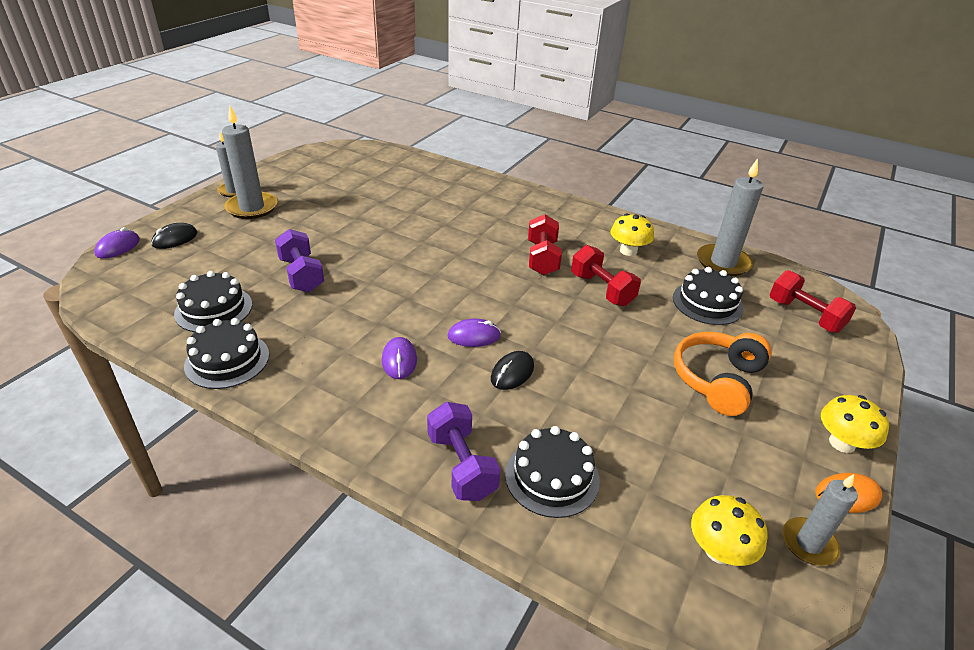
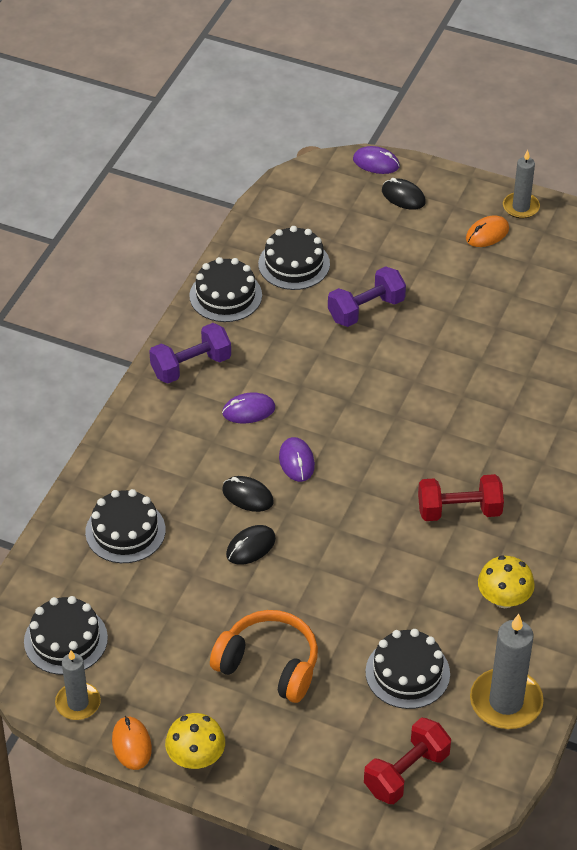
camera: 85 degrees right, 10 degrees up
(252, 208) = (487, 234): grey candle -> orange mouse
(461, 466) = (129, 471): purple dumbbell -> purple dumbbell (191, 366)
(577, 377) = (250, 547): none -> black mouse
(602, 289) = (408, 569): red dumbbell -> none
(719, 550) = (65, 639): yellow mushroom -> black cake

